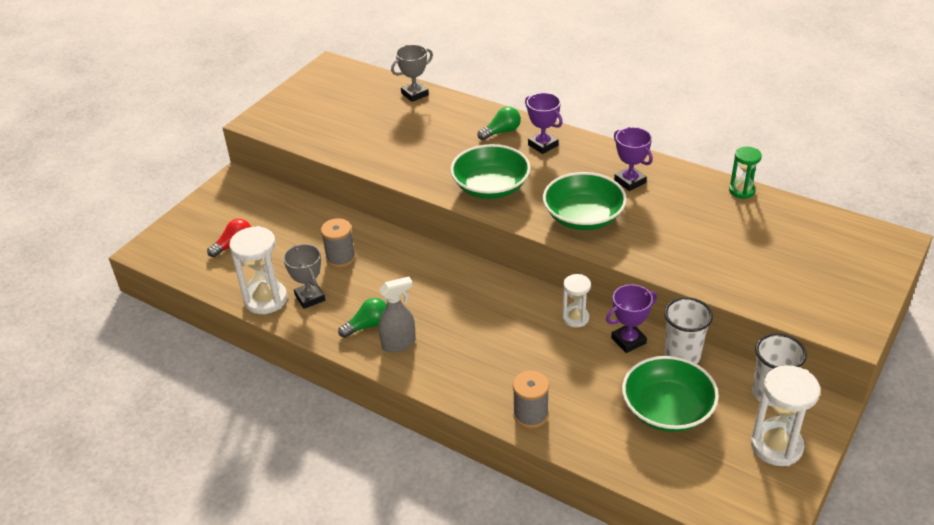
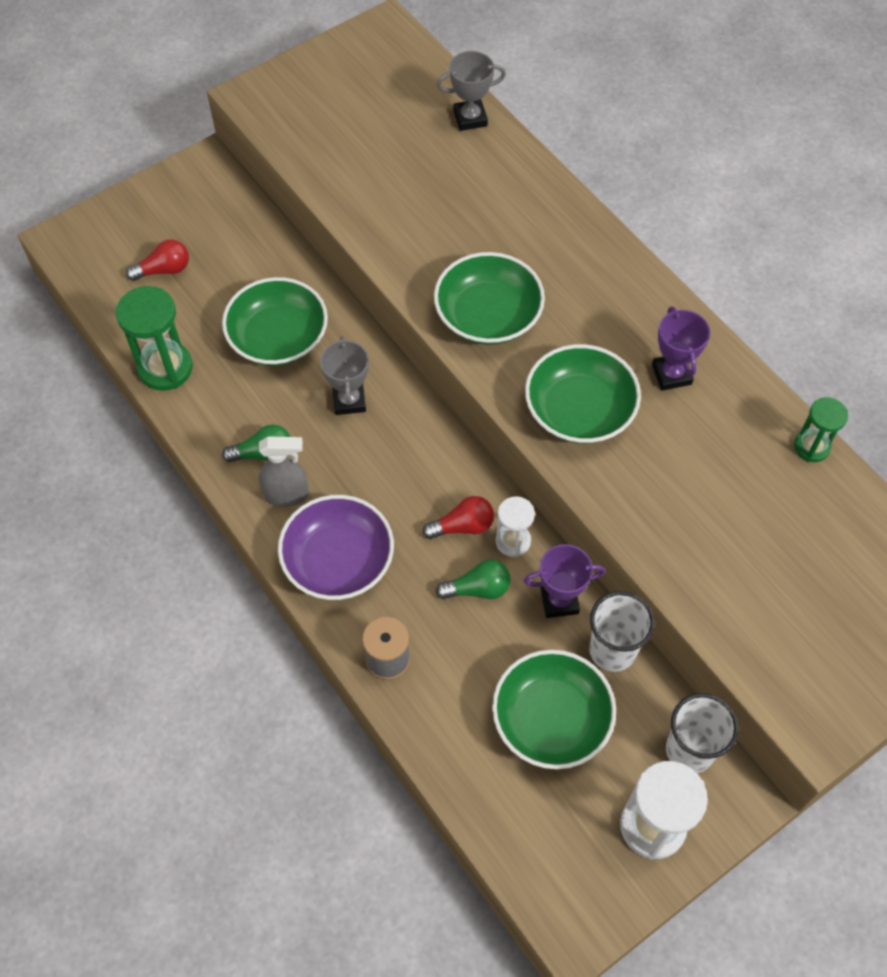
camera: 20 degrees right, 20 degrees up
(266, 299) = (165, 368): white hourglass -> green hourglass
(310, 298) = (216, 385): grey trophy -> grey trophy (349, 400)
(340, 258) = (278, 338): grey spool -> green bowl
(459, 369) = (338, 560): none -> purple bowl
(501, 132) = (549, 226): green light bulb -> green light bulb (478, 589)
(536, 321) = (462, 526): none -> red light bulb
(543, 145) = (591, 269): purple trophy -> none

